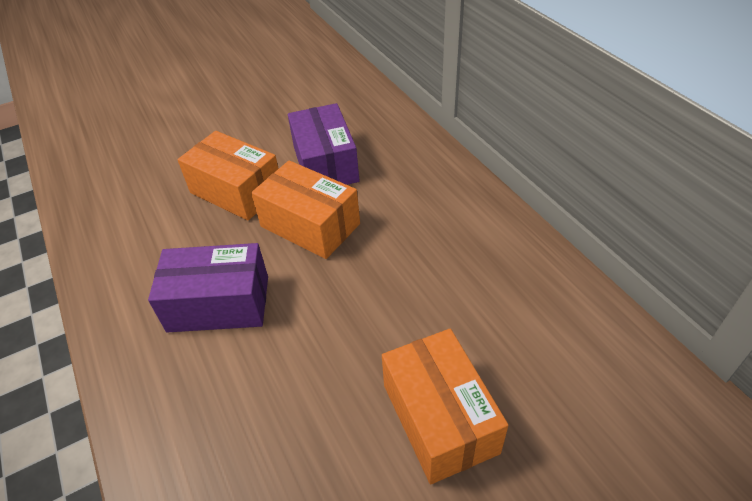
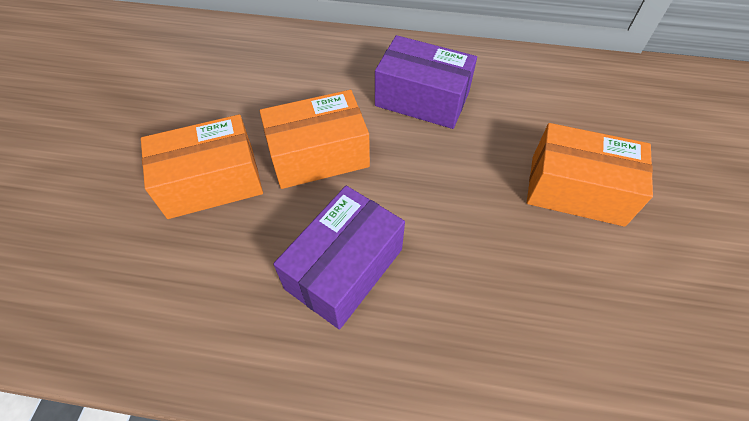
camera: 55 degrees left, 10 degrees up
(325, 164) = (256, 104): purple box -> purple box (422, 99)

